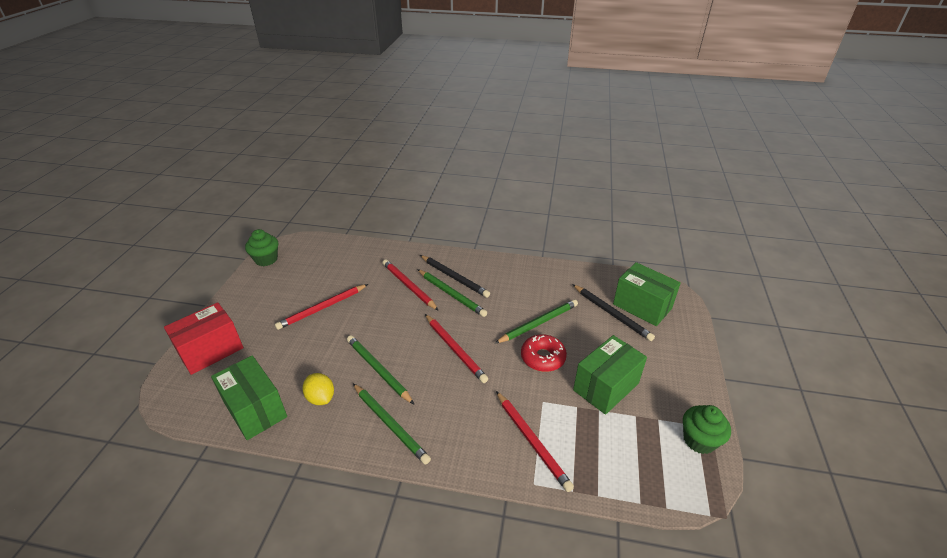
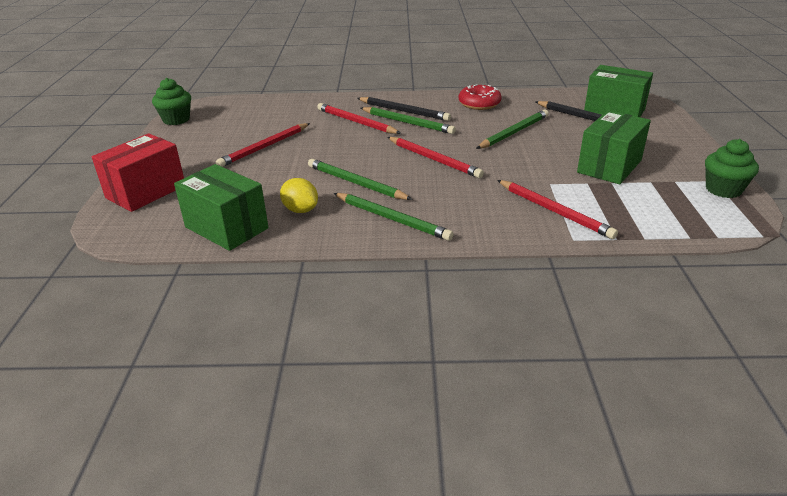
camera: 10 degrees left, 5 degrees down
(543, 357) = (532, 155): red donut -> red donut (479, 104)

